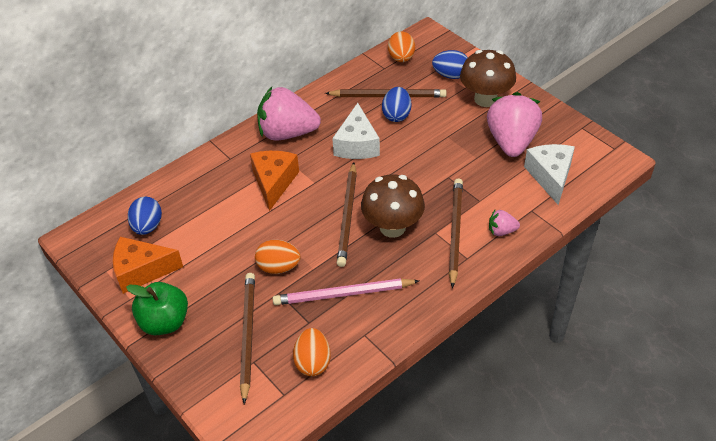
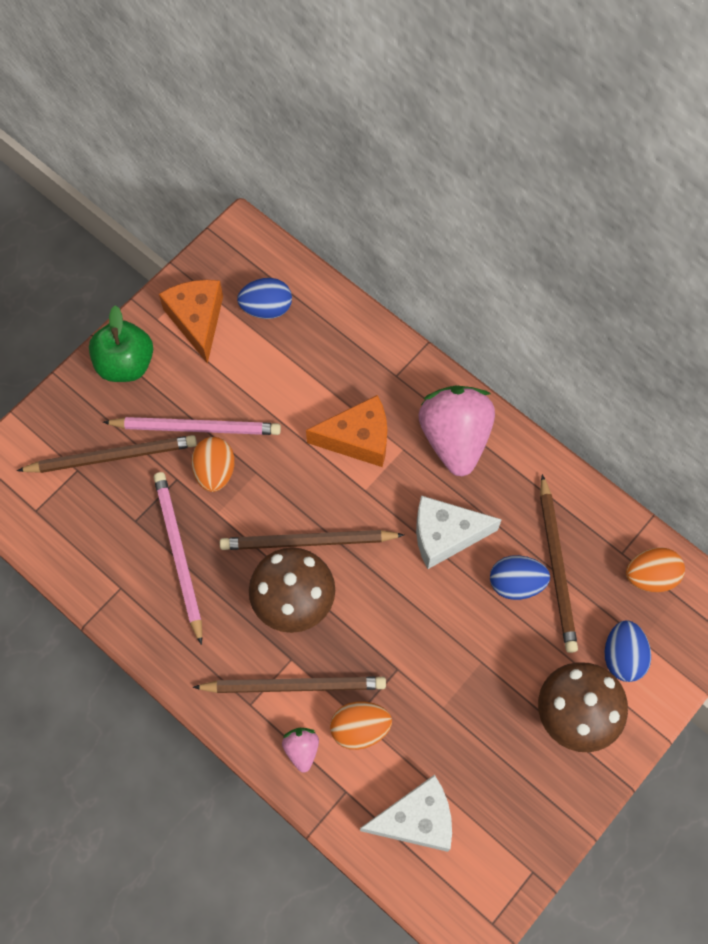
camera: 80 degrees right, 20 degrees up
(237, 277) = (196, 427): none -> pink pencil
(313, 362) = (78, 535): orange egg -> orange egg (360, 728)
(511, 142) = (483, 759): pink strawberry -> none

